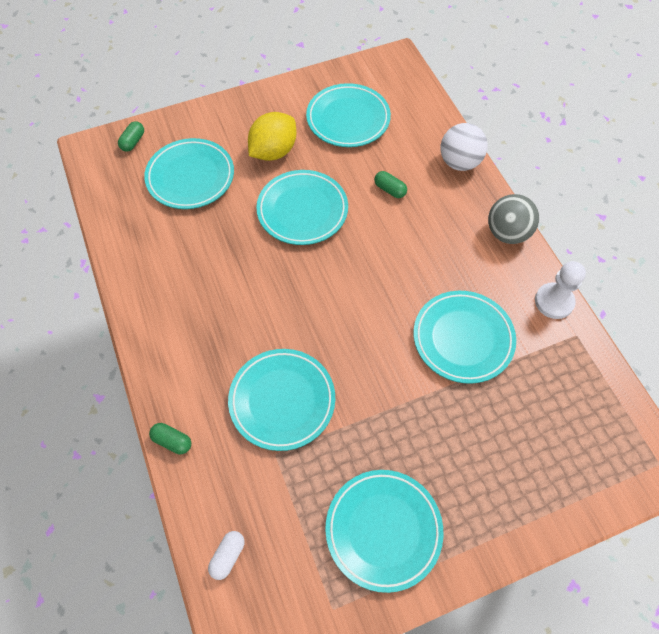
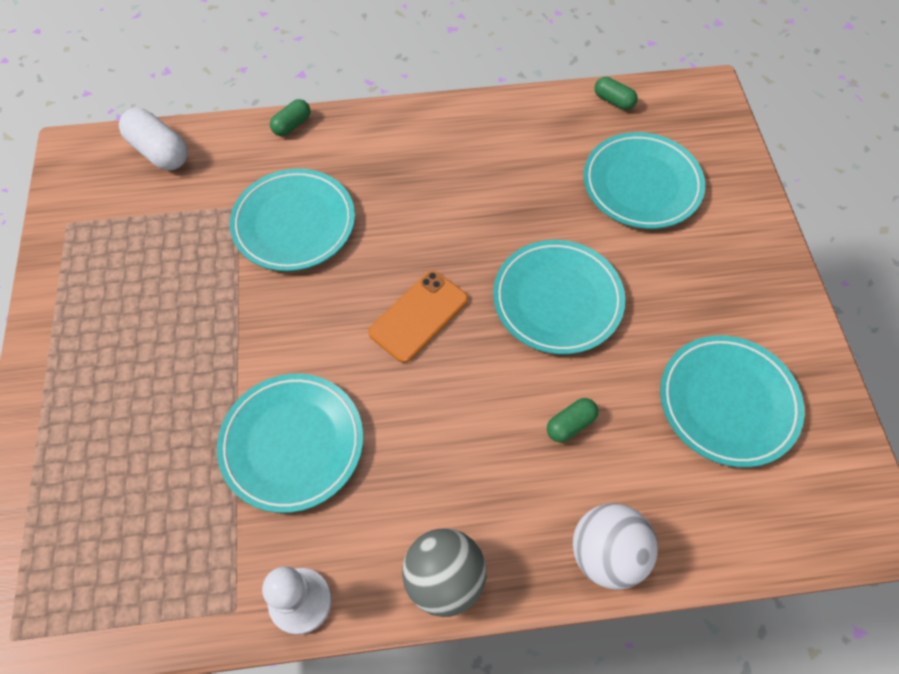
camera: 105 degrees right, 0 degrees up
(133, 142) = (713, 133): green capsule -> green capsule (613, 101)
(228, 556) = (159, 152): white capsule -> white capsule, size x1.71
(273, 151) = (672, 286): yellow lemon -> none
(340, 289) = (418, 316): none -> orange phone
(383, 530) = (111, 284): turquoise plate -> none

